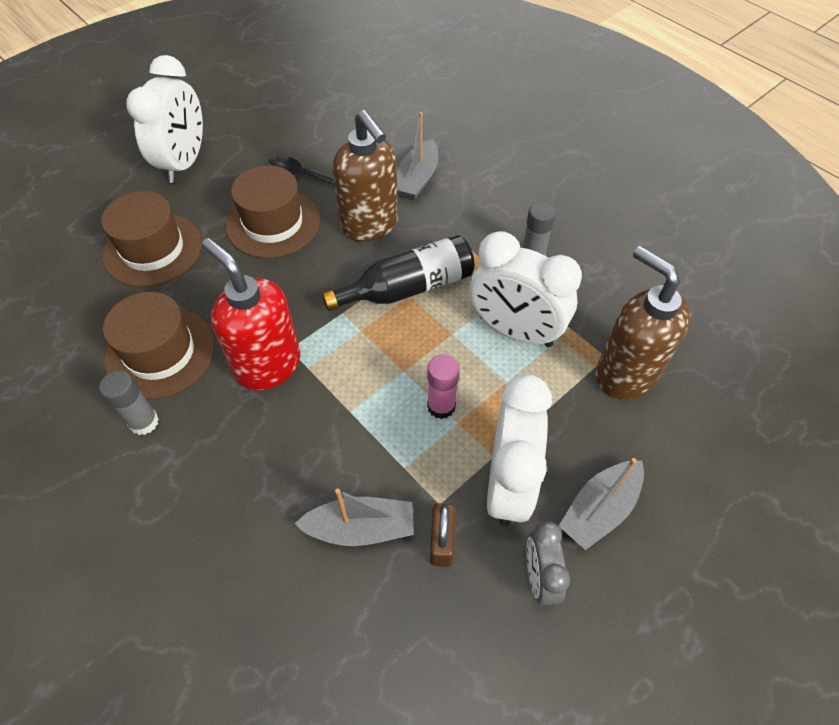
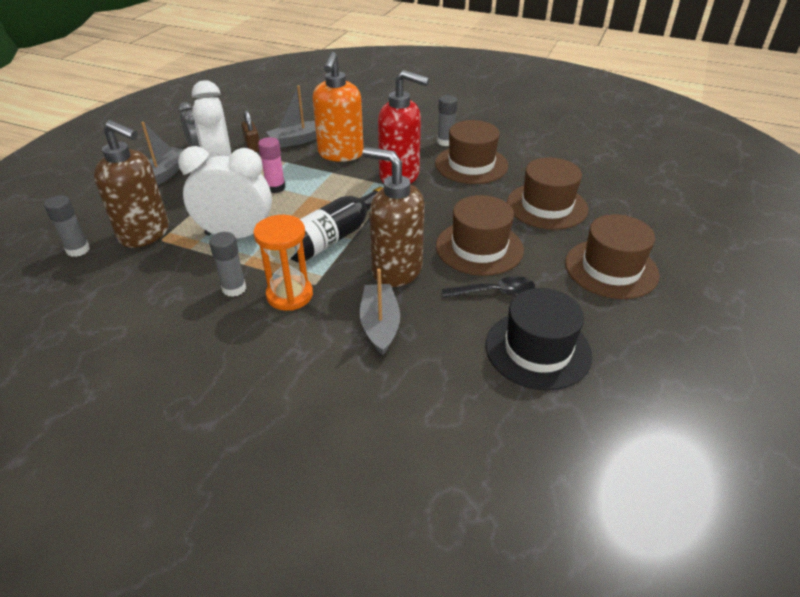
camera: 155 degrees right, 15 degrees down
(185, 163) = (611, 269): white clock -> brown hat
(314, 125) = (538, 349): none -> black hat
(314, 454) = (340, 154): none -> orange soap dispenser
(481, 232) = (289, 295): none -> orange hourglass
(706, 375) = (78, 250): none -> grey glue stick

